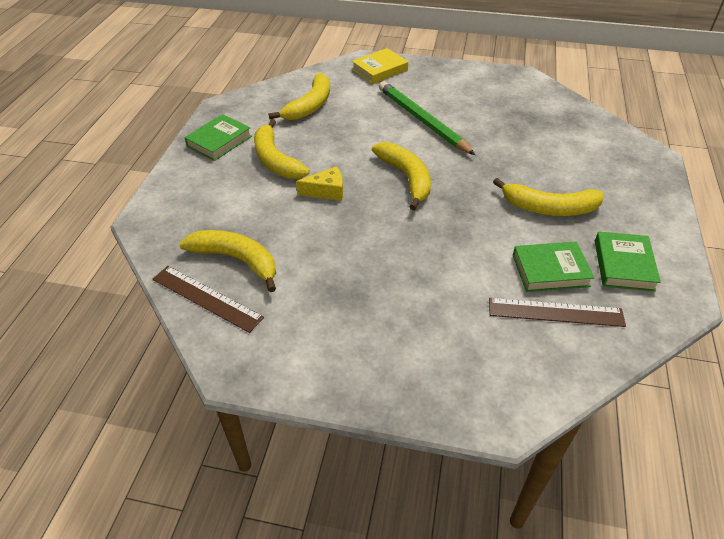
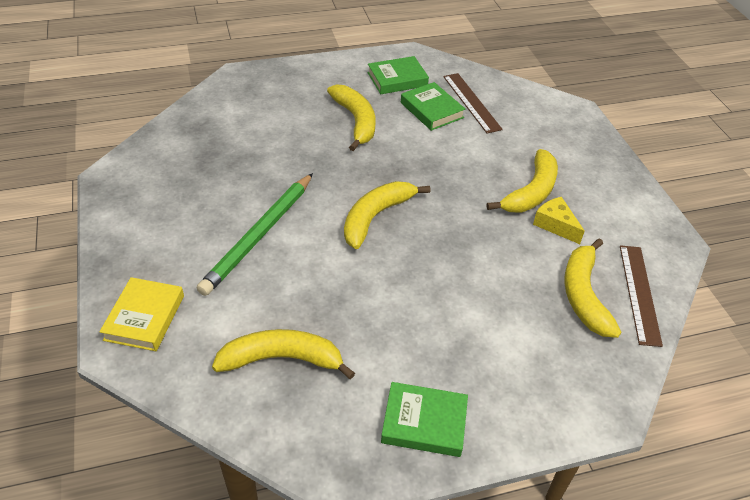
camera: 120 degrees left, 0 degrees up
(275, 160) = (420, 339): yellow banana -> yellow banana (531, 192)
(326, 191) = (440, 270): yellow cheese -> yellow cheese (555, 225)
(379, 69) = (144, 318): yellow book -> yellow book turned 75 degrees clockwise

